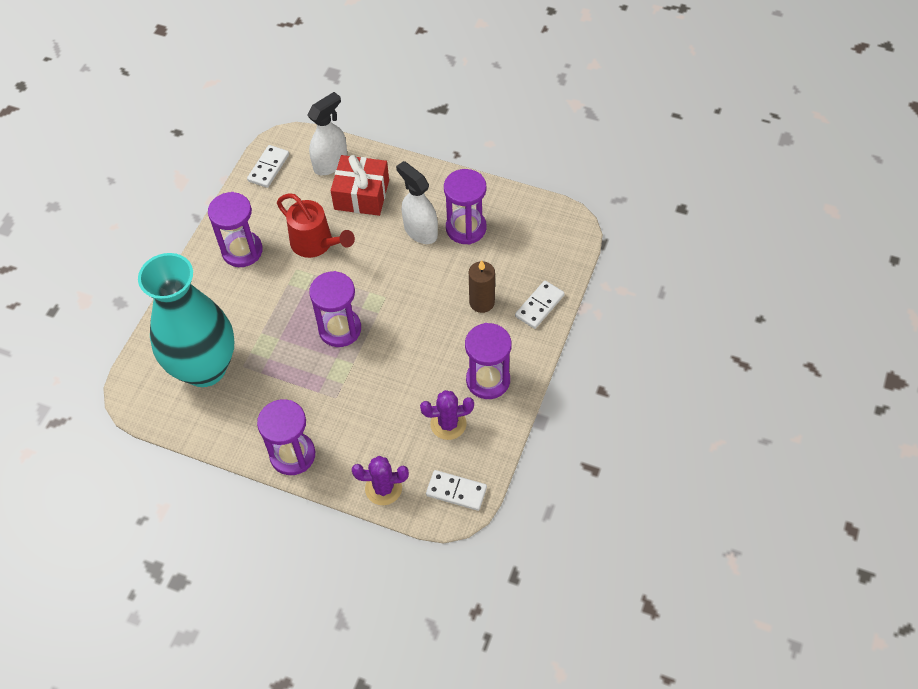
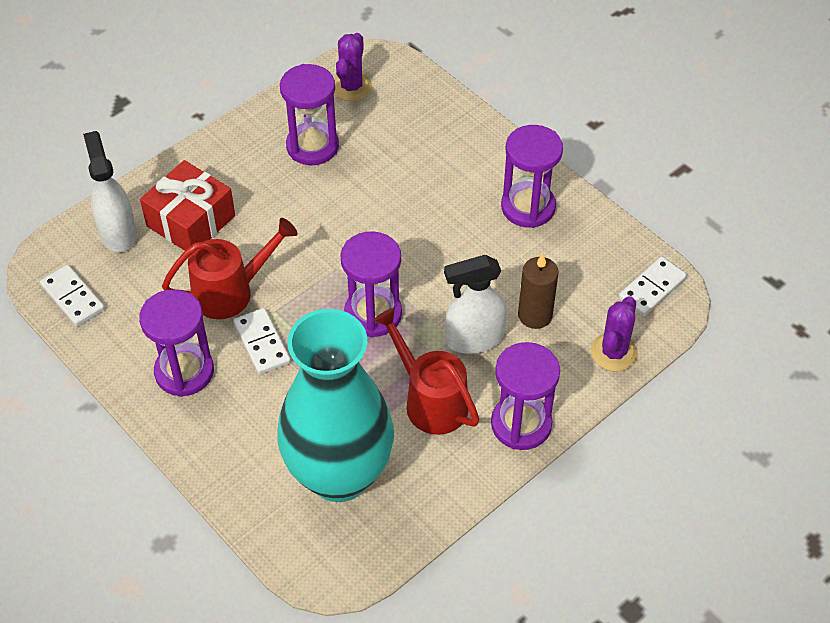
camera: 65 degrees left, 5 degrees down
(286, 392) = (429, 400): none -> red watering can
(420, 231) = (286, 187): white spray bottle -> white spray bottle (474, 339)
(448, 424) = (563, 263): purple cactus -> purple cactus (351, 87)
(482, 302) = (423, 172): brown candle -> brown candle (535, 315)
(539, 306) = (460, 127): white domino -> white domino (262, 343)

